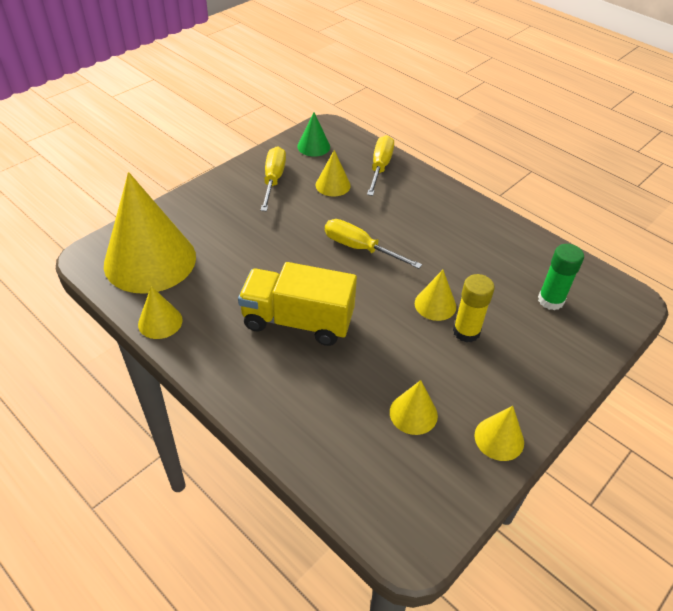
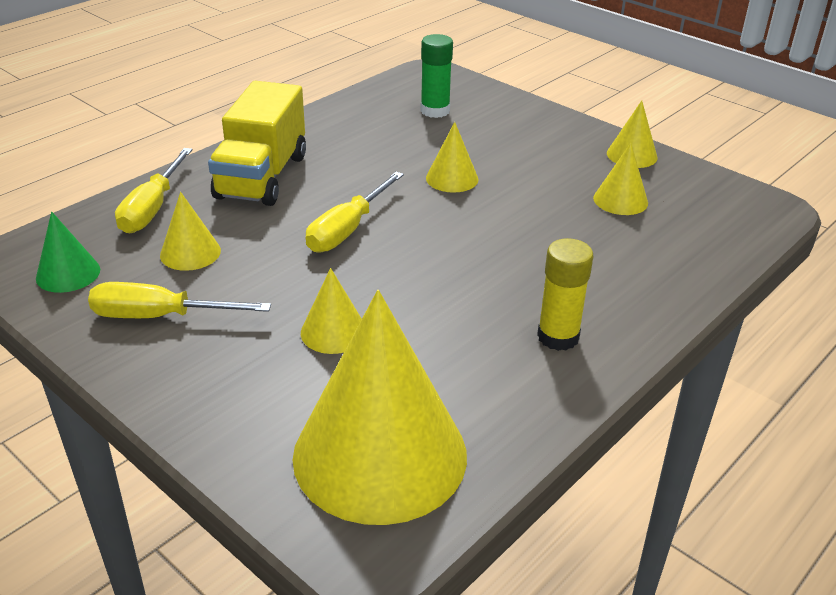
camera: 90 degrees left, 10 degrees down
(160, 322) = (529, 420): yellow cone -> yellow cone (333, 332)
(298, 321) = (499, 281): yellow truck -> yellow truck (262, 177)
(380, 167) = (152, 208): yellow screwdriver -> yellow screwdriver turned 90 degrees counterclockwise
(466, 332) = (492, 162): yellow glue stick -> yellow glue stick (558, 337)

